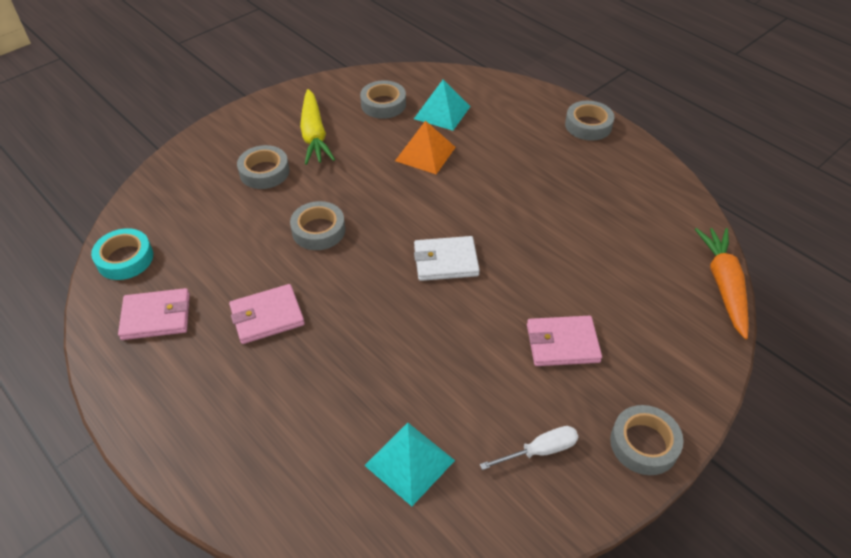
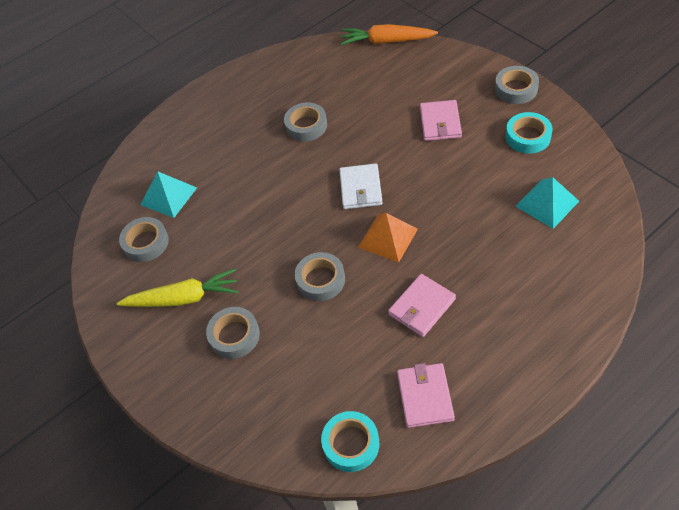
camera: 80 degrees left, 5 degrees up
(267, 316) = (421, 307): pink wallet -> pink wallet turned 60 degrees clockwise
(425, 153) = (226, 206): orange pyramid -> orange pyramid (388, 238)
(540, 451) = (528, 137): white screwdriver -> turquoise tape
(588, 125) = (207, 98): grey tape -> grey tape (306, 126)

